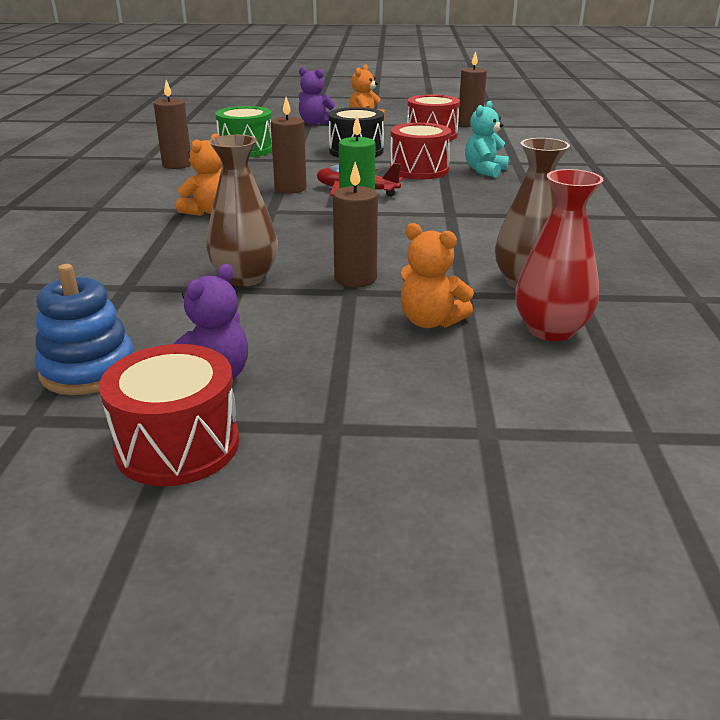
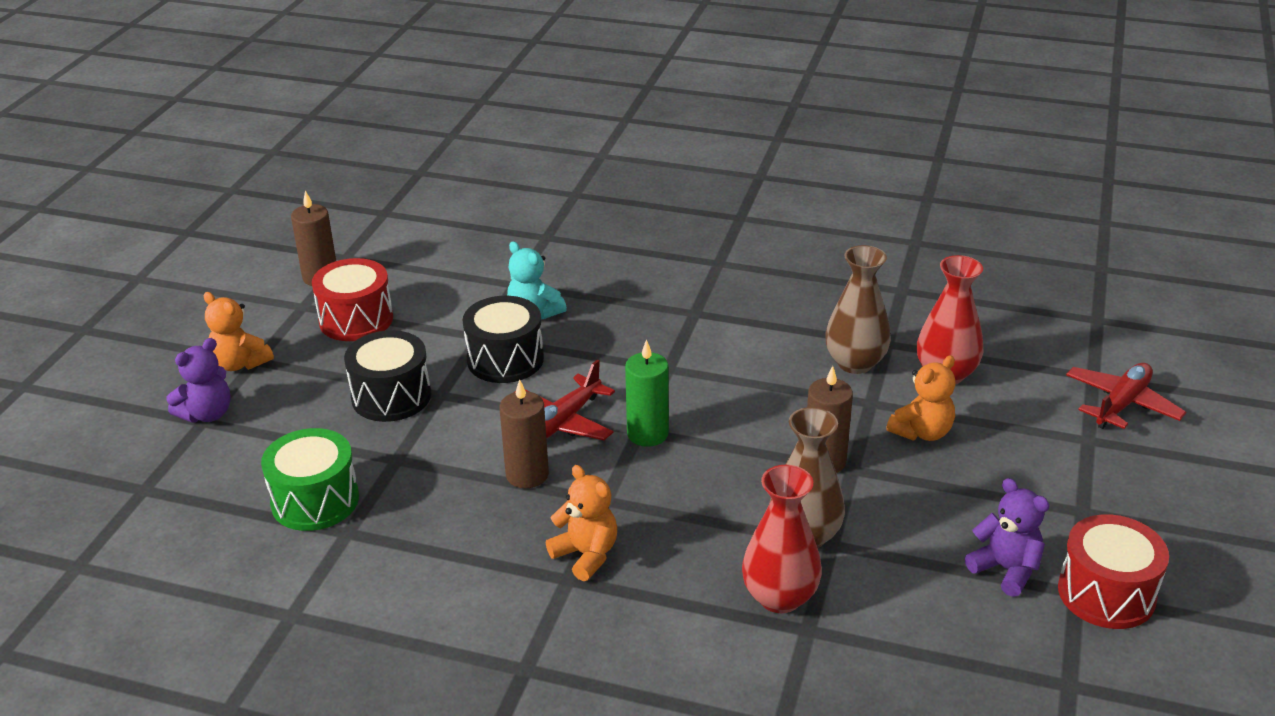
camera: 75 degrees left, 5 degrees up
(88, 370) = (988, 651): blue stacking toy -> none
(165, 274) = (780, 597): none -> red vase
(177, 165) = (355, 580): brown candle -> none
(419, 170) = (505, 359): red drum -> black drum
(594, 462) = (1121, 404): none -> red plane

